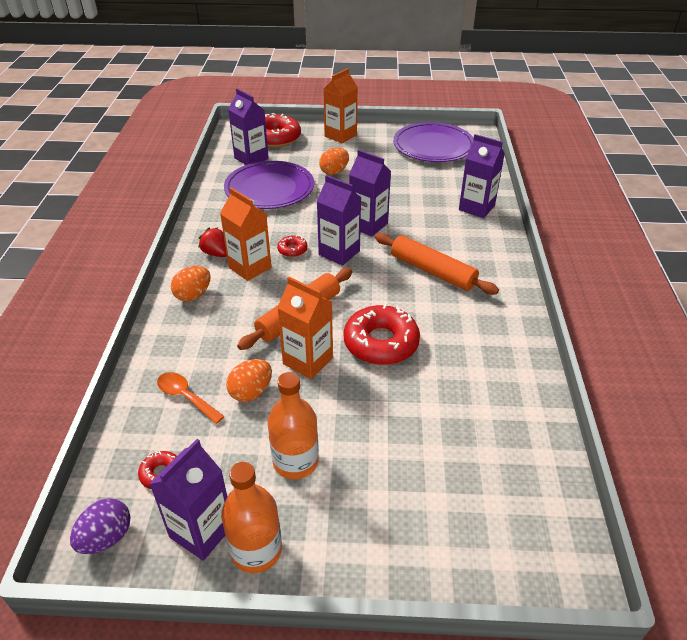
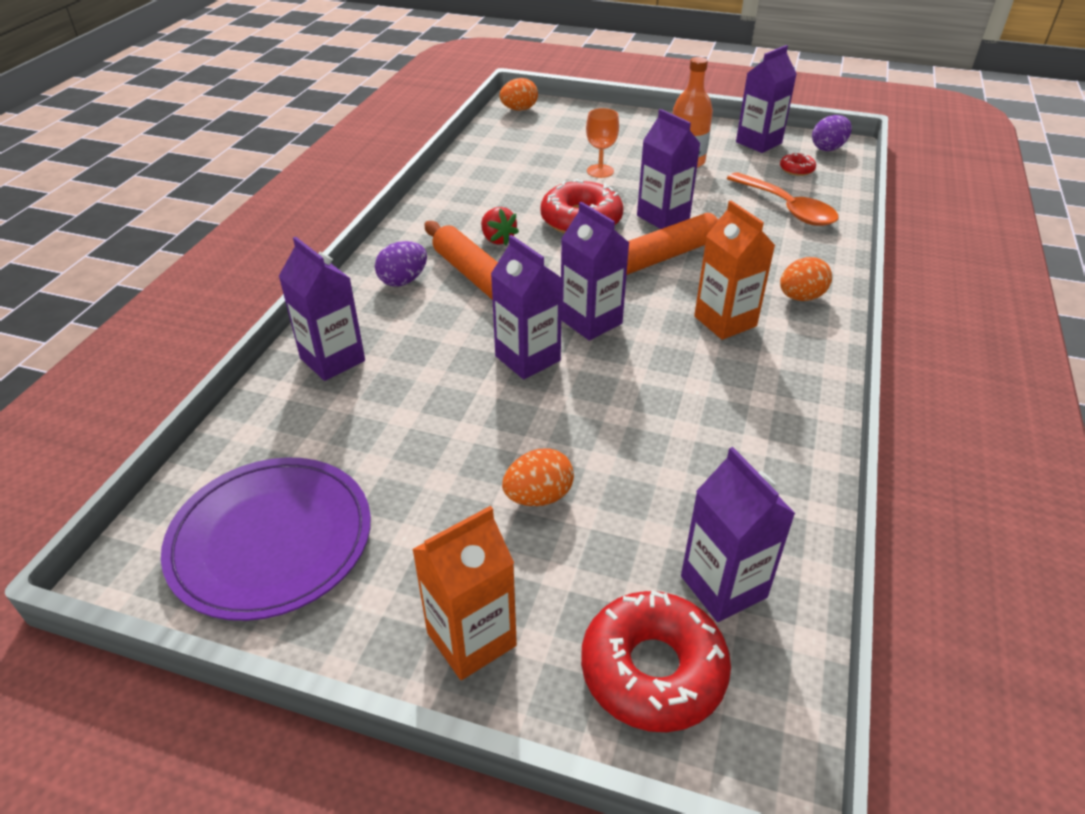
camera: 165 degrees left, 0 degrees up
(185, 397) = (787, 208): orange spoon -> orange spoon, size x1.56
(216, 253) = (778, 350): red strawberry -> red strawberry (497, 239)
(251, 392) = (723, 203): orange egg -> orange egg (519, 109)
(256, 550) = (719, 132): orange bottle -> none
(269, 188) = (685, 473): purple plate -> none
(292, 250) = (659, 337): red donut -> none
(307, 361) = (663, 217): orange carton -> purple carton
(389, 421) = (600, 171): none -> orange goblet
(481, 260) = (403, 281): none -> purple egg

